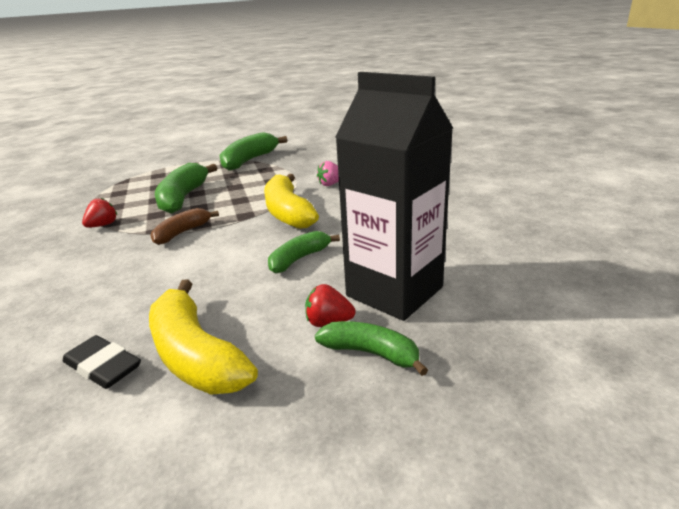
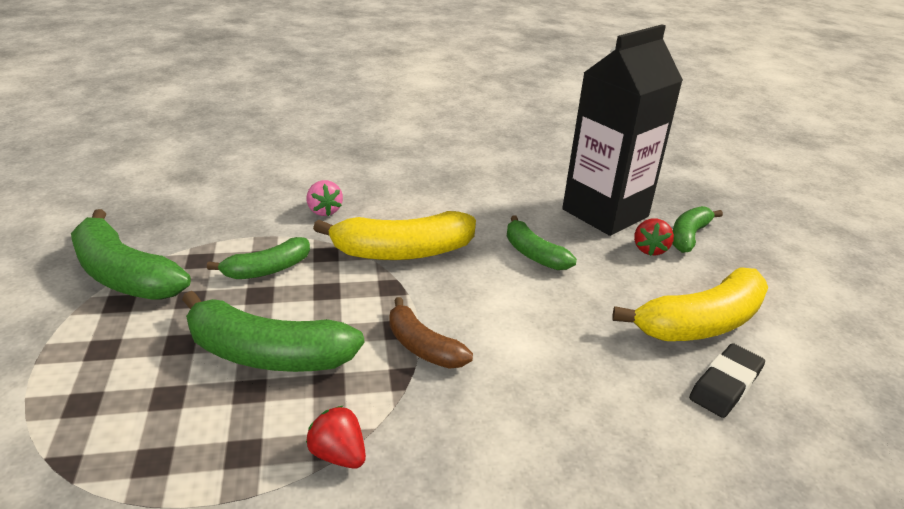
camera: 85 degrees left, 5 degrees up
(259, 184) = (267, 269): none -> green banana

